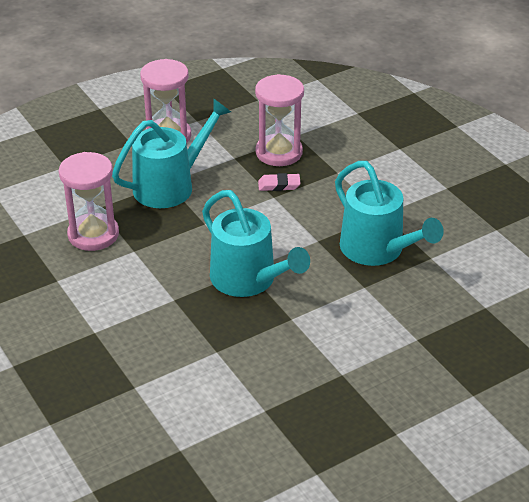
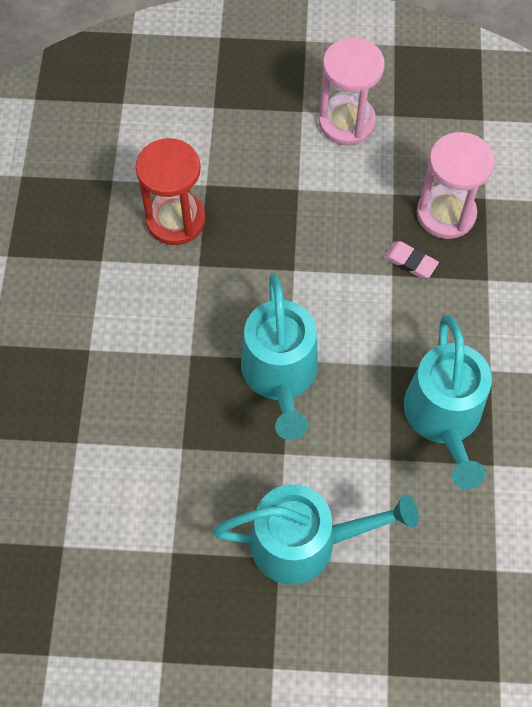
camera: 35 degrees right, 25 degrees up
(93, 234) = (175, 220): pink hourglass -> red hourglass
(170, 186) = (297, 196): turquoise watering can -> turquoise watering can (304, 542)

